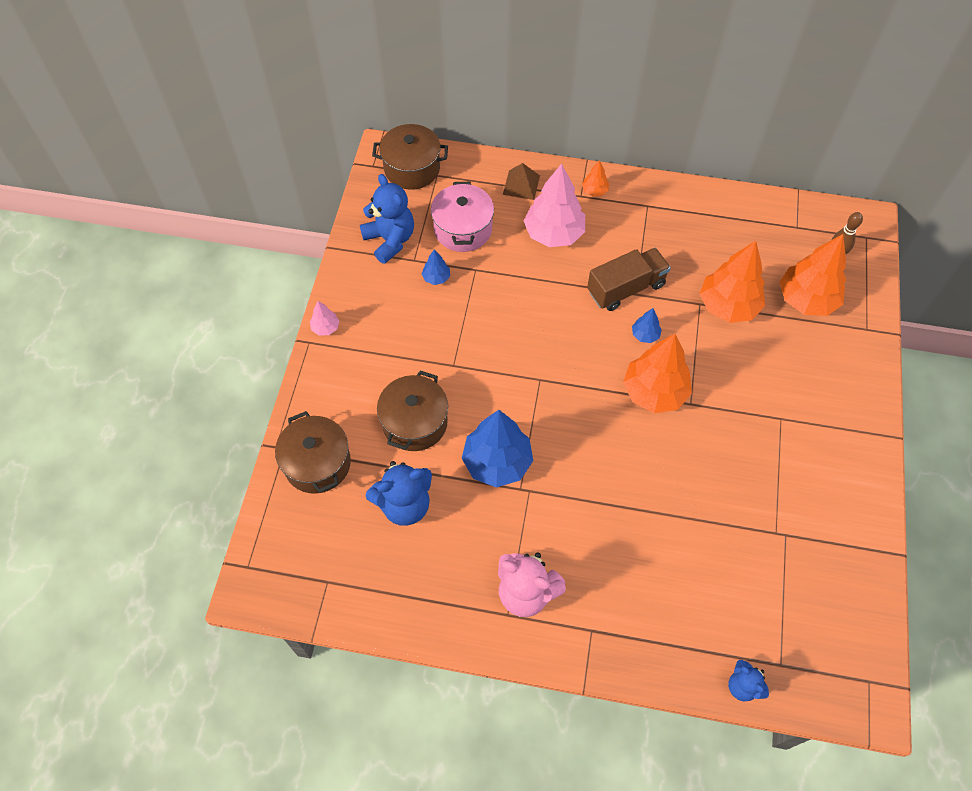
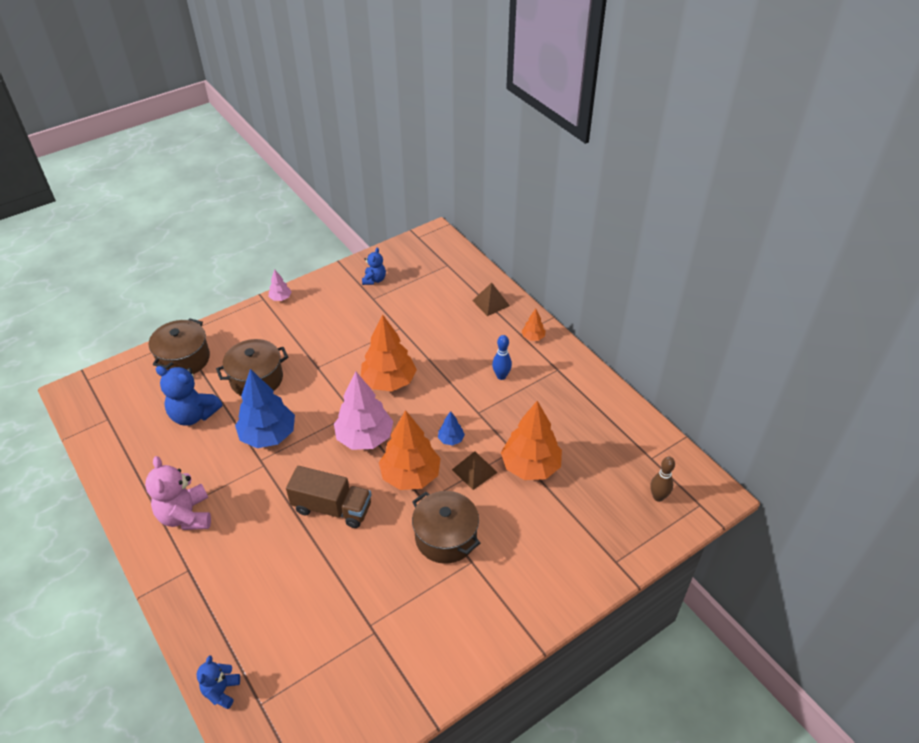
camera: 45 degrees right, 15 degrees down
(390, 240) = (374, 280): blue teddy bear -> blue teddy bear, size x0.58
(412, 168) = (438, 252): brown pot -> brown pot (445, 537)
(436, 278) = (372, 316): blue tree -> none
(463, 229) = (422, 302): pink pot -> none
(554, 233) = (473, 342): pink tree -> pink tree (365, 437)
(613, 247) = (501, 376): none -> blue bowling pin
(626, 288) = (476, 405): brown truck -> brown truck (332, 508)
(694, 345) = (474, 471): none -> brown pyramid
(806, 300) = (594, 507): orange tree -> orange tree (389, 382)

